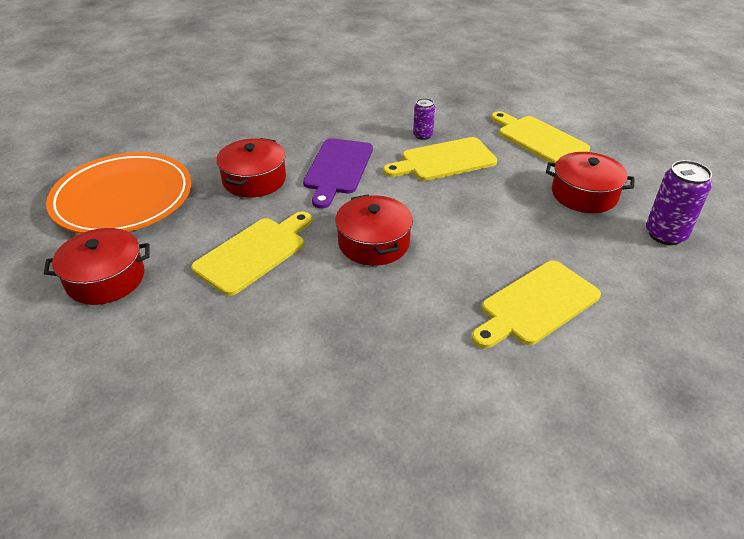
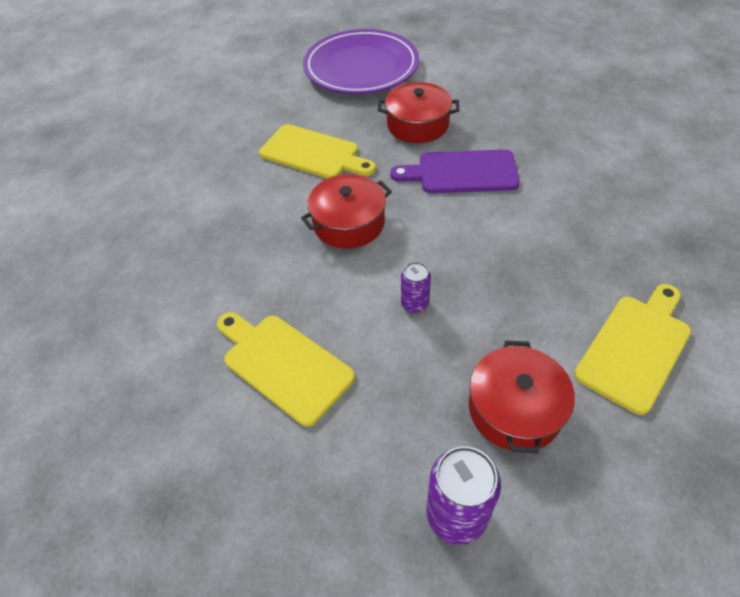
camera: 80 degrees right, 10 degrees up
(106, 279) = (266, 93): red pot -> none
(123, 199) = (361, 67): orange plate -> purple plate
(423, 135) = (570, 225): purple can -> purple can (414, 304)
(444, 160) = (523, 253): yellow cutting board -> none

